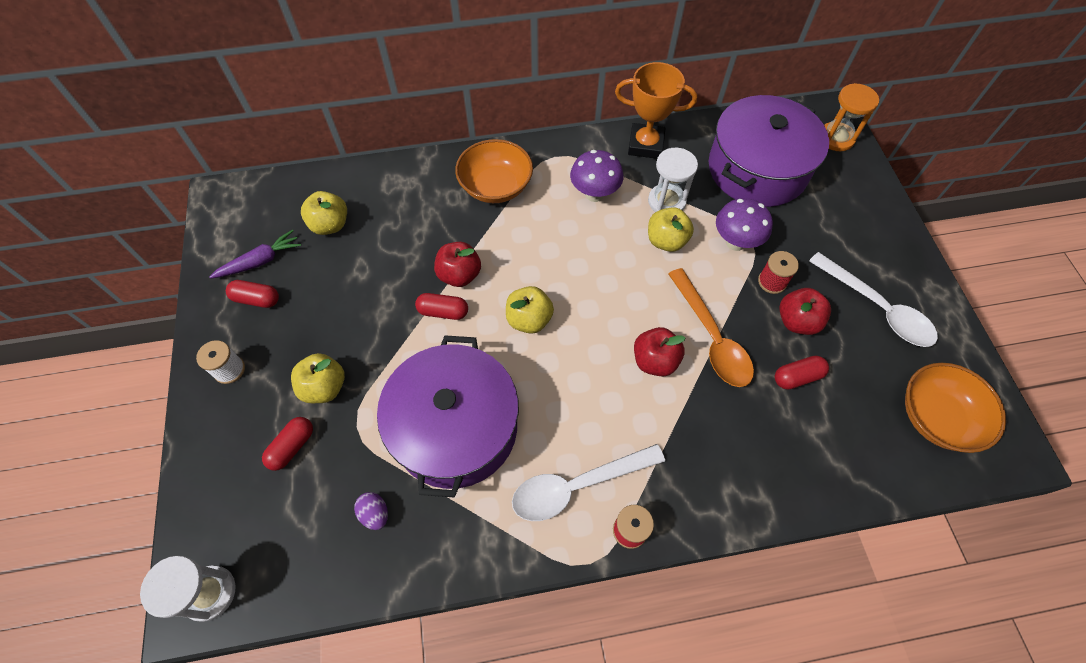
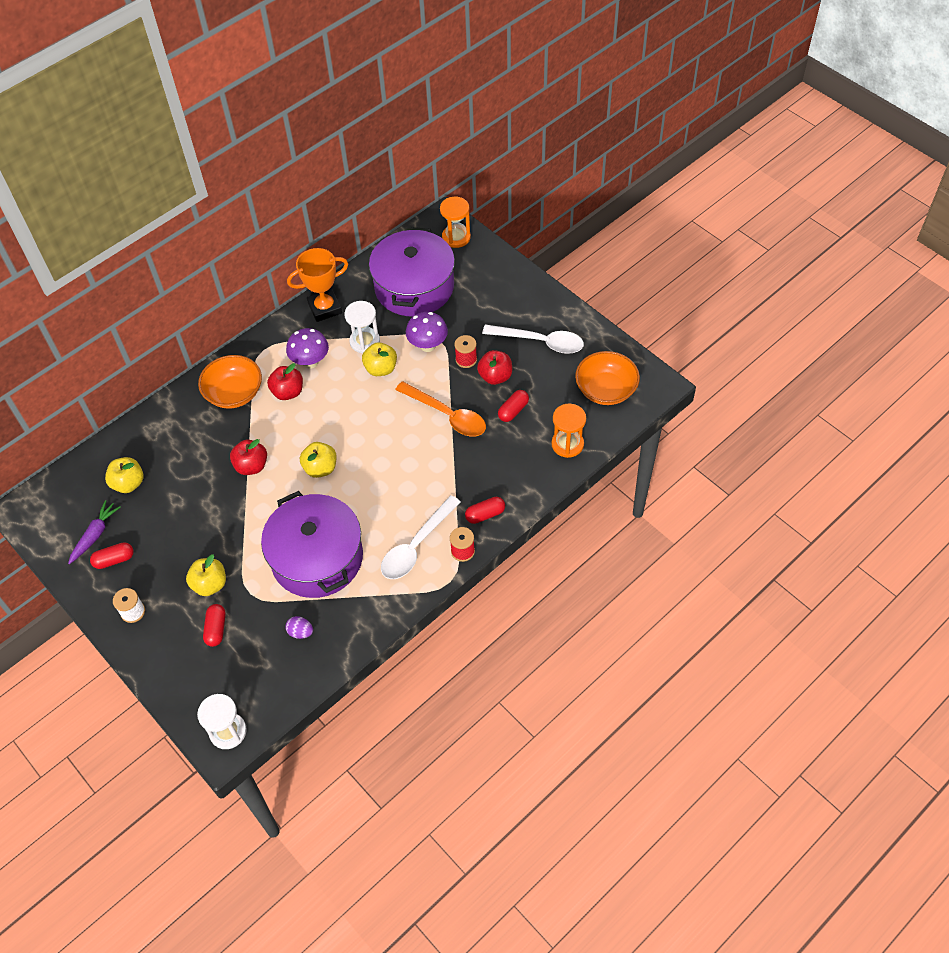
camera: 30 degrees left, 5 degrees down
(443, 312) = (257, 495): red capsule -> red capsule (485, 514)
(655, 361) = (419, 449): red apple -> red apple (288, 392)
(847, 463) = (567, 444): none -> orange hourglass

